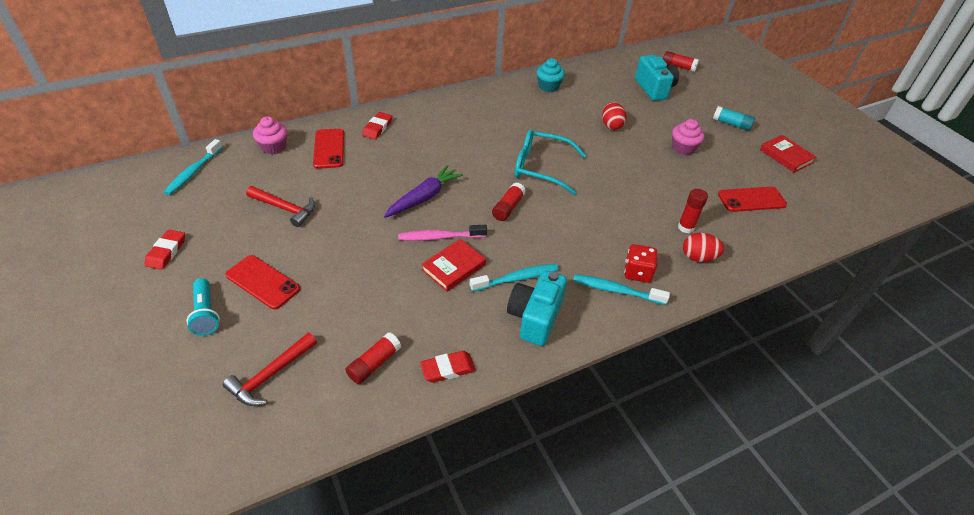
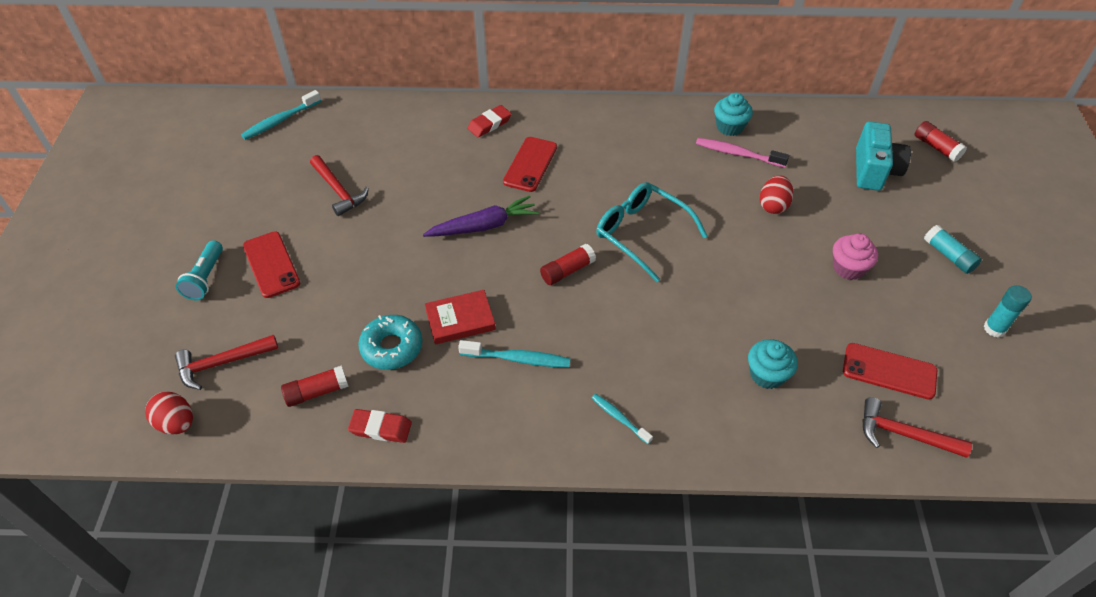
camera: 30 degrees right, 5 degrees up
(166, 252) = (209, 201): red eraser -> none
(274, 147) = (370, 115): pink cupcake -> none
(329, 149) = (423, 134): red phone -> red phone (530, 164)
(413, 306) = (392, 347): none -> turquoise donut
(439, 237) = (469, 279): pink toothbrush -> pink toothbrush (737, 154)
(535, 317) = (506, 411): turquoise camera -> none
(616, 290) = (619, 418): turquoise toothbrush -> turquoise toothbrush, size x0.64
(637, 272) = (661, 407): red dice -> none
(686, 227) = (767, 374): red glue stick -> turquoise cupcake
(698, 257) = (752, 419): red egg -> red egg (176, 423)
(786, 156) = (994, 329): red book -> turquoise glue stick
(787, 233) = (903, 434): none -> red hammer

